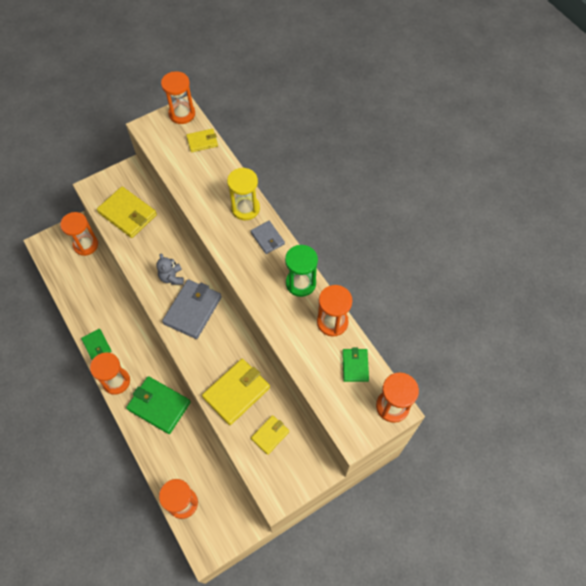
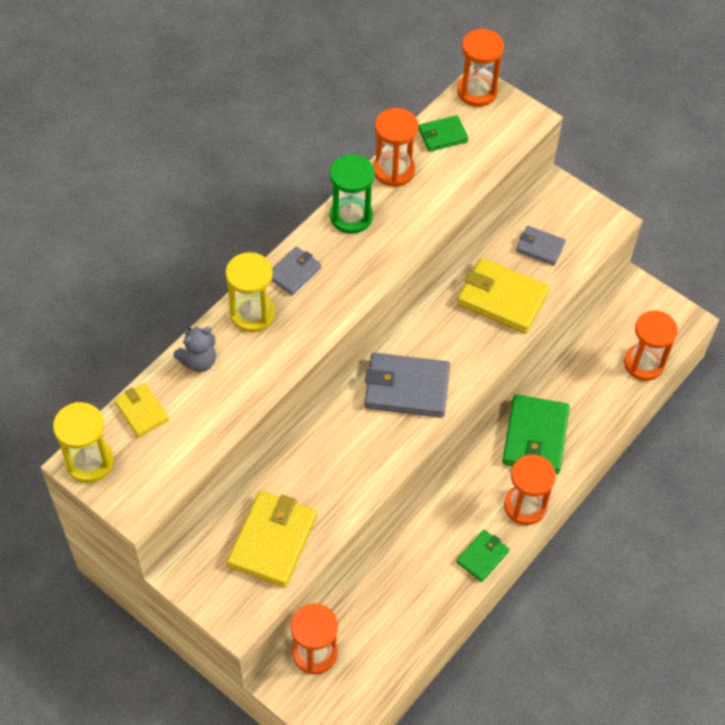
camera: 110 degrees left, 5 degrees down
(172, 277) = (364, 433): grey teddy bear -> grey teddy bear (198, 361)
(182, 114) = (89, 462): orange hourglass -> yellow hourglass
(270, 435) = (540, 247): yellow wallet -> grey wallet

